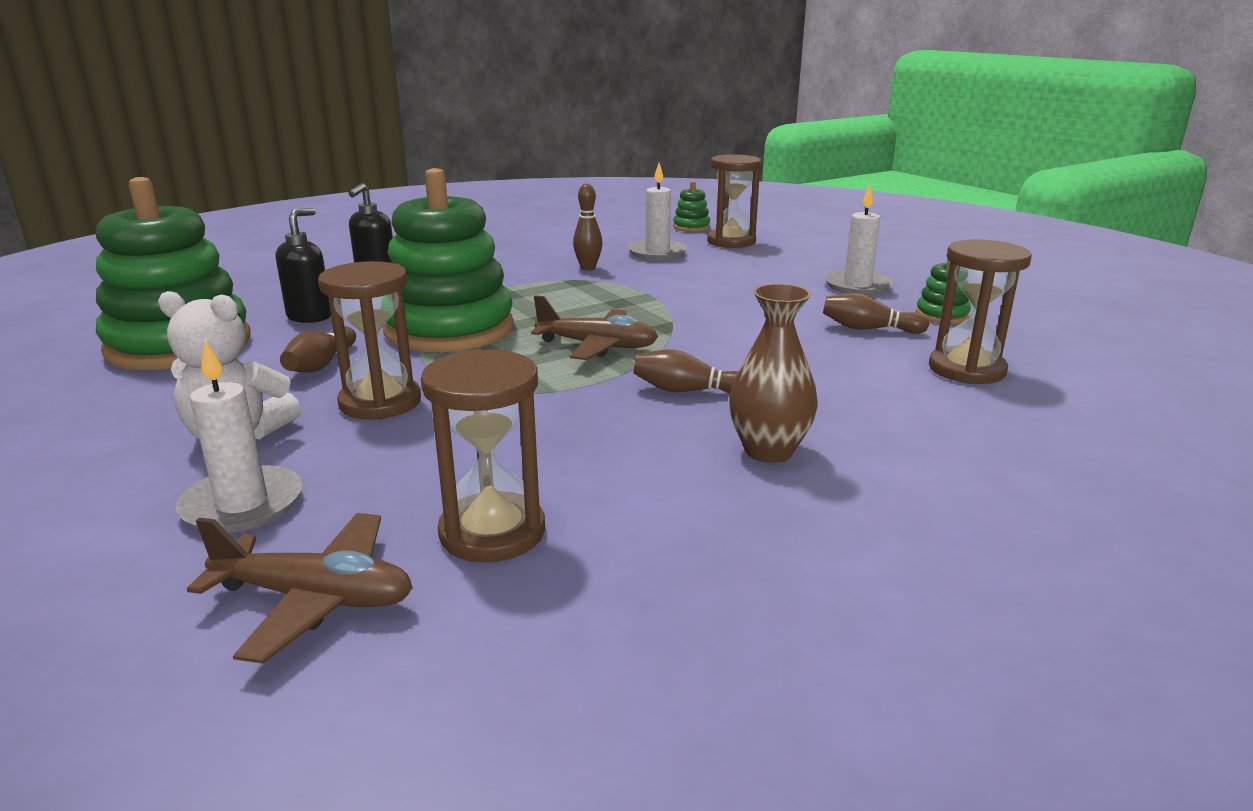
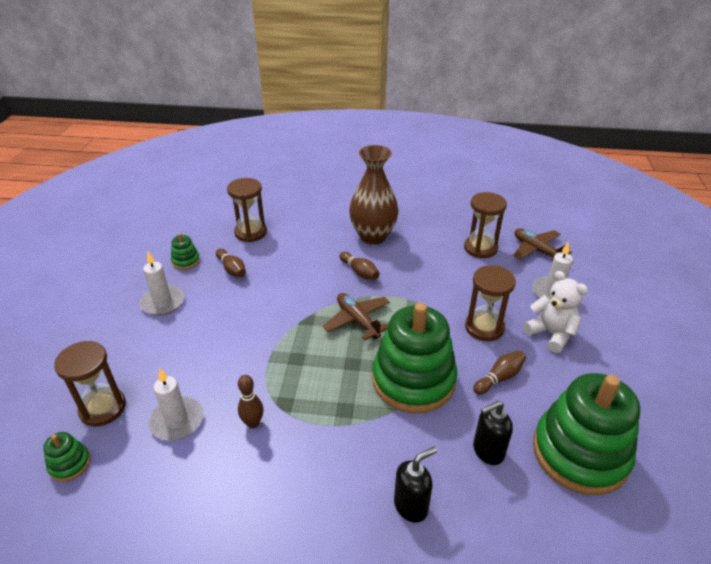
camera: 140 degrees left, 15 degrees up
(768, 451) = (373, 236): brown vase -> brown vase, size x1.55

